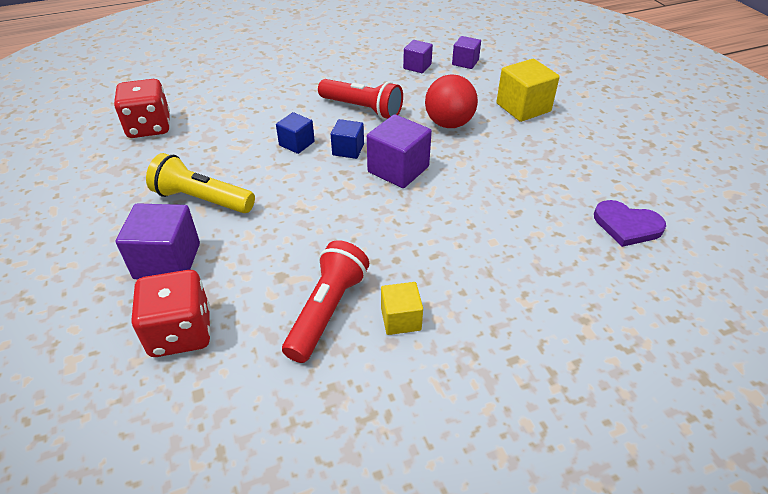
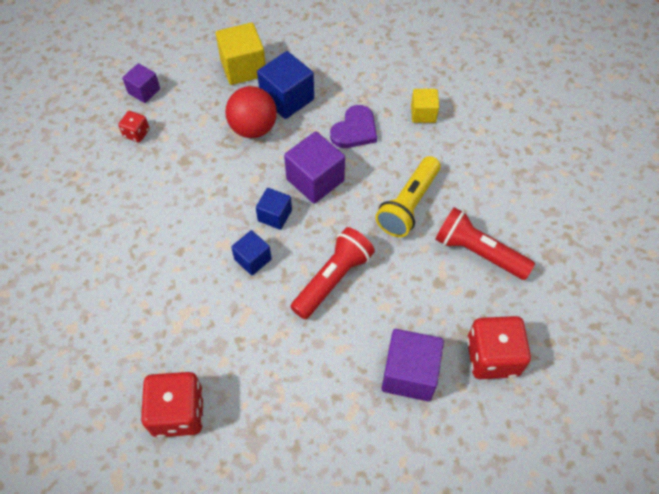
camera: 80 degrees left, 15 degrees up
(202, 199) = (326, 347): yellow flashlight -> yellow flashlight (408, 205)
(362, 109) = (206, 195): red flashlight -> red flashlight (333, 279)
(401, 319) = (490, 206): yellow cube -> yellow cube (423, 113)
(417, 66) = (136, 133): purple cube -> red dice
(497, 139) = (287, 99): none -> blue cube
(627, 225) = (413, 52): purple heart -> purple heart (355, 130)

